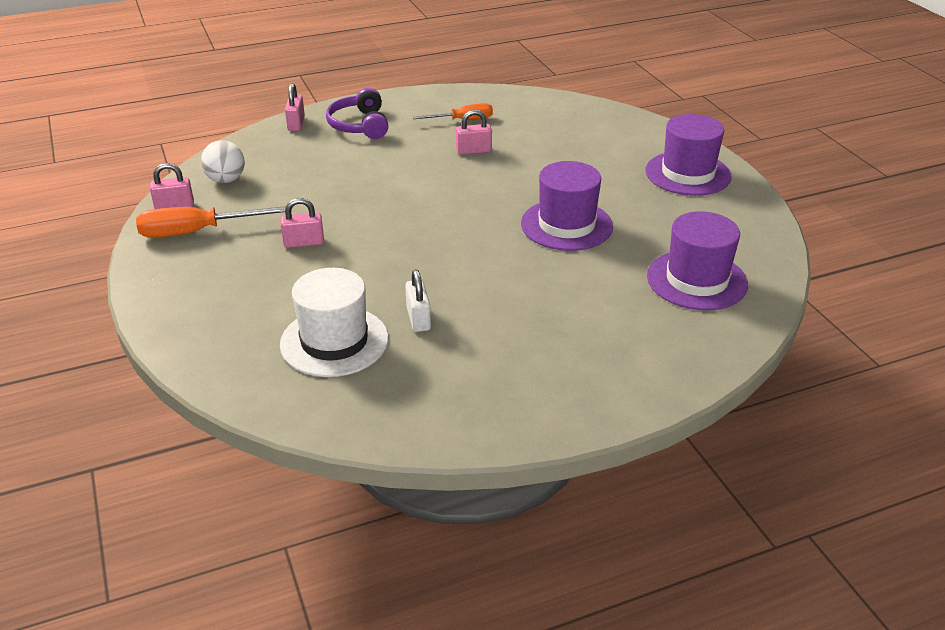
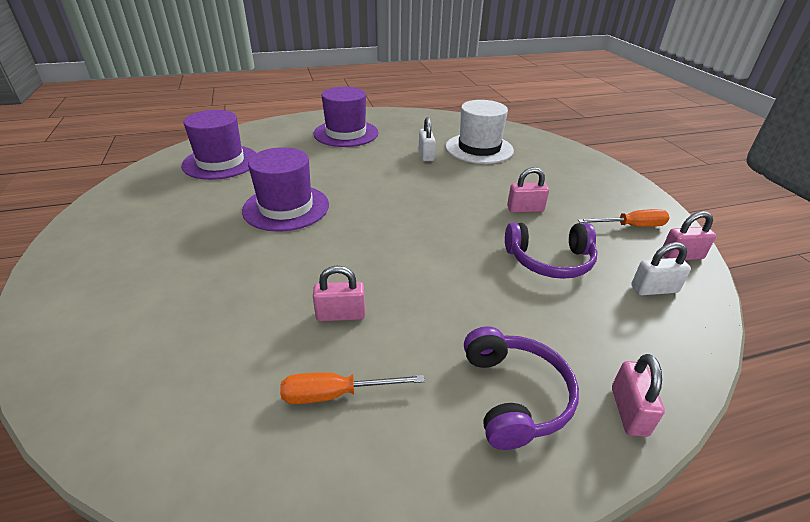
camera: 175 degrees left, 0 degrees up
(197, 232) = (631, 226): orange screwdriver -> orange screwdriver, size x0.64
(226, 180) = (654, 289): white ball -> white padlock
(302, 194) = (550, 261): none -> purple headphones
(688, 174) = (106, 254): purple hat -> purple hat (346, 133)

